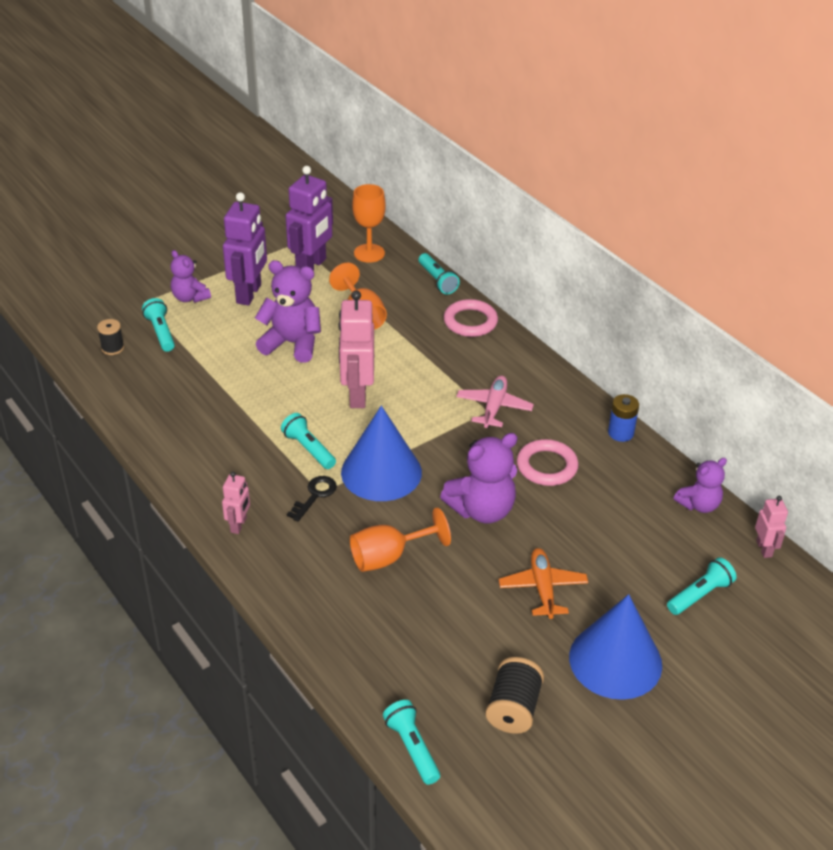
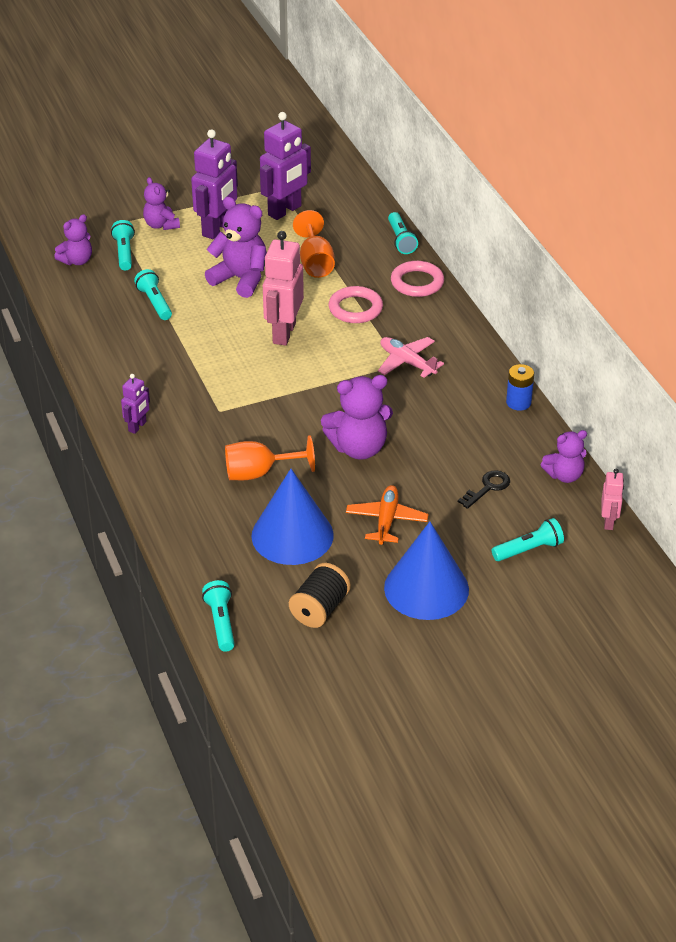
camera: 15 degrees right, 0 degrees up
(112, 348) = (77, 261): black spool -> purple teddy bear
(239, 525) = (137, 426): pink robot -> purple robot
(308, 449) = (222, 373): turquoise flashlight -> turquoise flashlight (155, 302)
(315, 495) = (213, 413): black key -> black key (487, 488)
(369, 253) = (345, 206): orange goblet -> none
(381, 472) = (280, 402): blue cone -> blue cone (292, 535)
(494, 407) = (407, 362): pink plane -> pink plane turned 75 degrees counterclockwise
(547, 466) = (435, 420): pink ring -> pink ring (355, 308)

